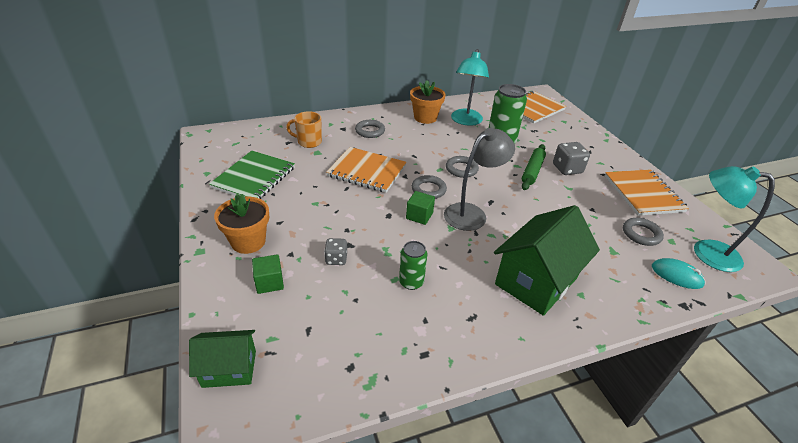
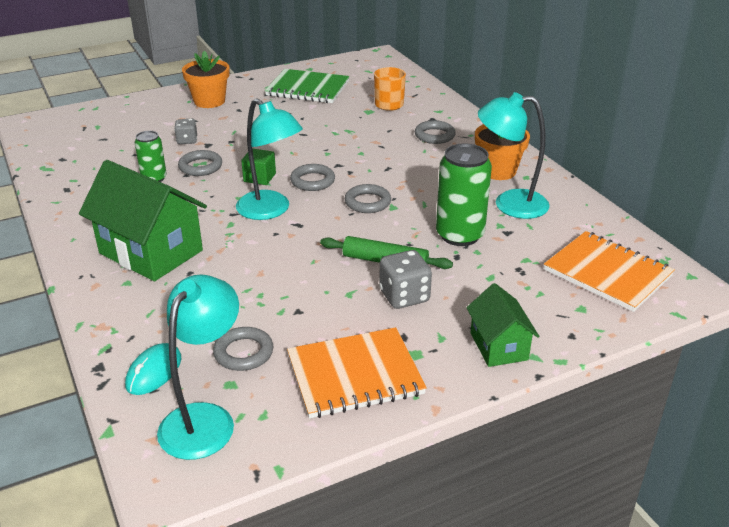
camera: 85 degrees right, 5 degrees down
(229, 368) = (73, 116): green house -> green house (499, 346)
(269, 282) = (158, 117): green cube -> none
(367, 171) = (339, 142): orange notebook -> none
(393, 250) = (200, 166): none -> grey ring
(471, 213) = (270, 210): grey lamp -> turquoise lamp

